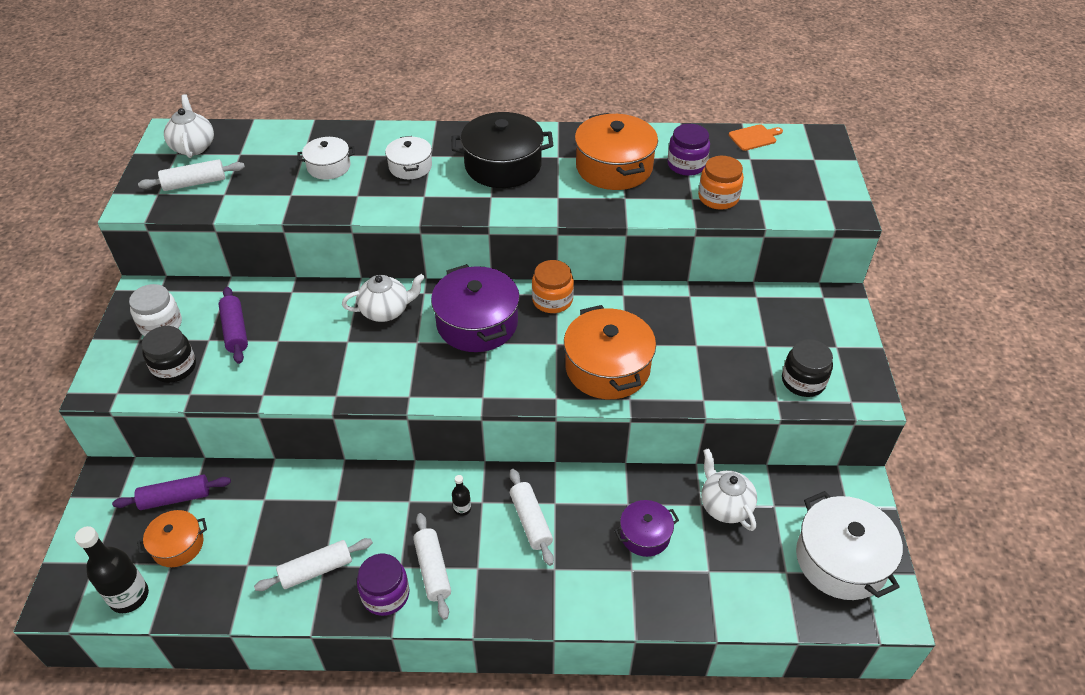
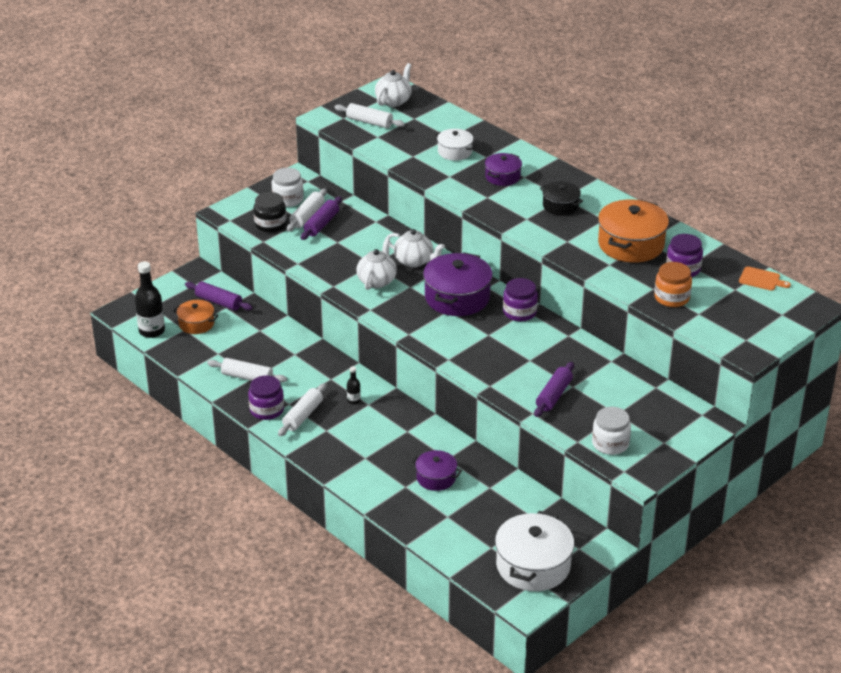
camera: 45 degrees right, 10 degrees down
(410, 167) = (502, 177): white pot -> purple pot
(503, 165) = (560, 206): black pot -> black pot, size x0.56
(531, 521) = (382, 430): white rolling pin -> white rolling pin (307, 216)
(552, 300) = (519, 312): orange jar -> purple jar
(607, 368) = (500, 364): orange pot -> none
(695, 367) = (553, 395): none -> purple rolling pin
(725, 505) = (503, 497): white teapot -> white teapot (377, 281)
(803, 381) = (610, 443): black jar -> white jar

